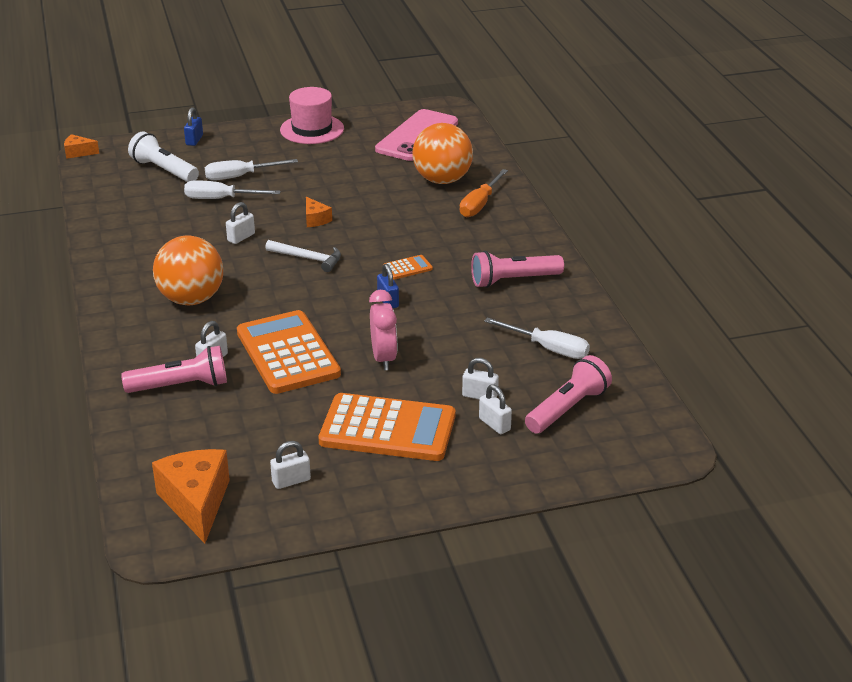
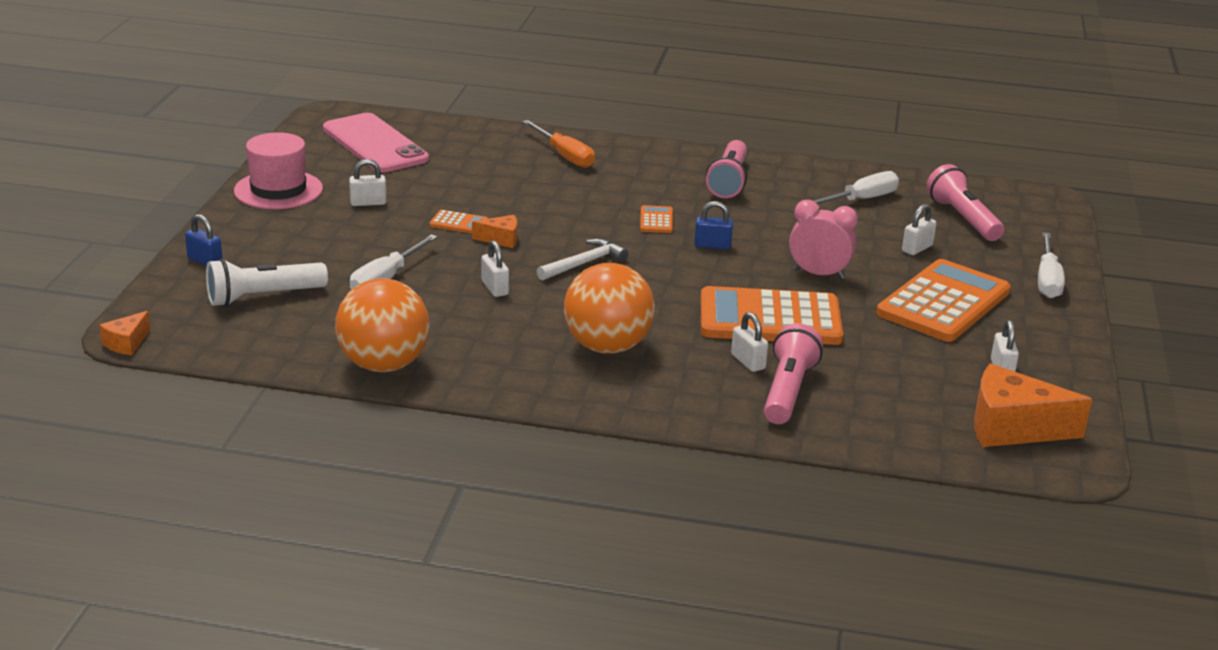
camera: 65 degrees left, 5 degrees down
(240, 176) = (343, 255): white screwdriver -> white screwdriver (1047, 280)
(325, 198) = (458, 223): none -> orange calculator
(442, 180) = (491, 158): orange ball -> orange ball (383, 365)
(494, 424) = (967, 254): white padlock -> white padlock (368, 203)

